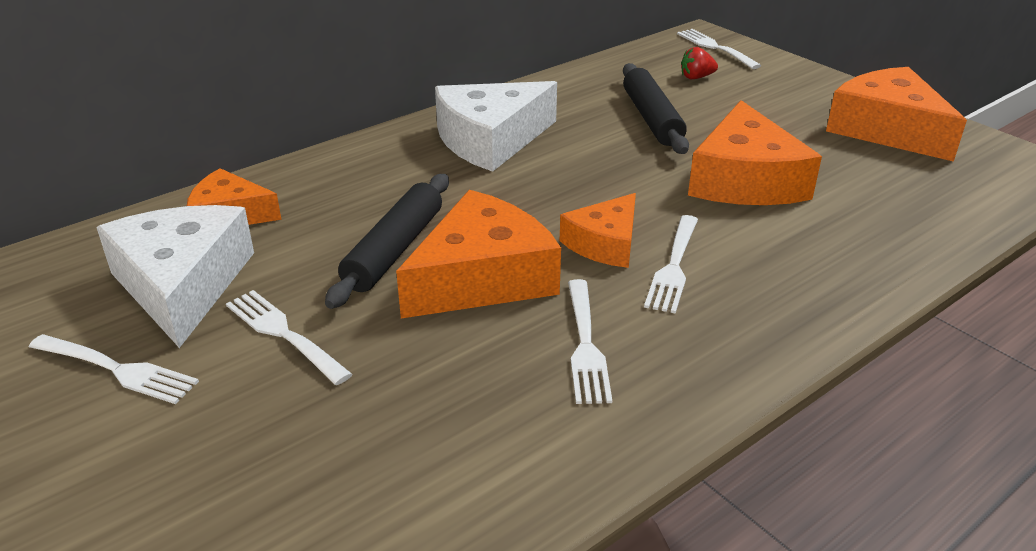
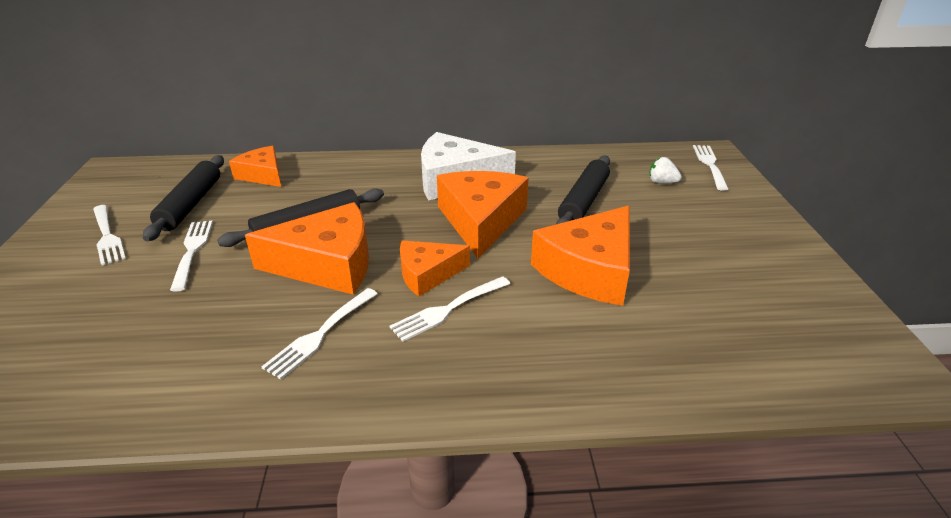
camera: 35 degrees right, 0 degrees up
(182, 285) = (191, 204): white cheese -> black rolling pin
(696, 77) = (661, 182): red strawberry -> white strawberry
(887, 129) = (774, 276): orange cheese -> orange cheese (481, 221)

